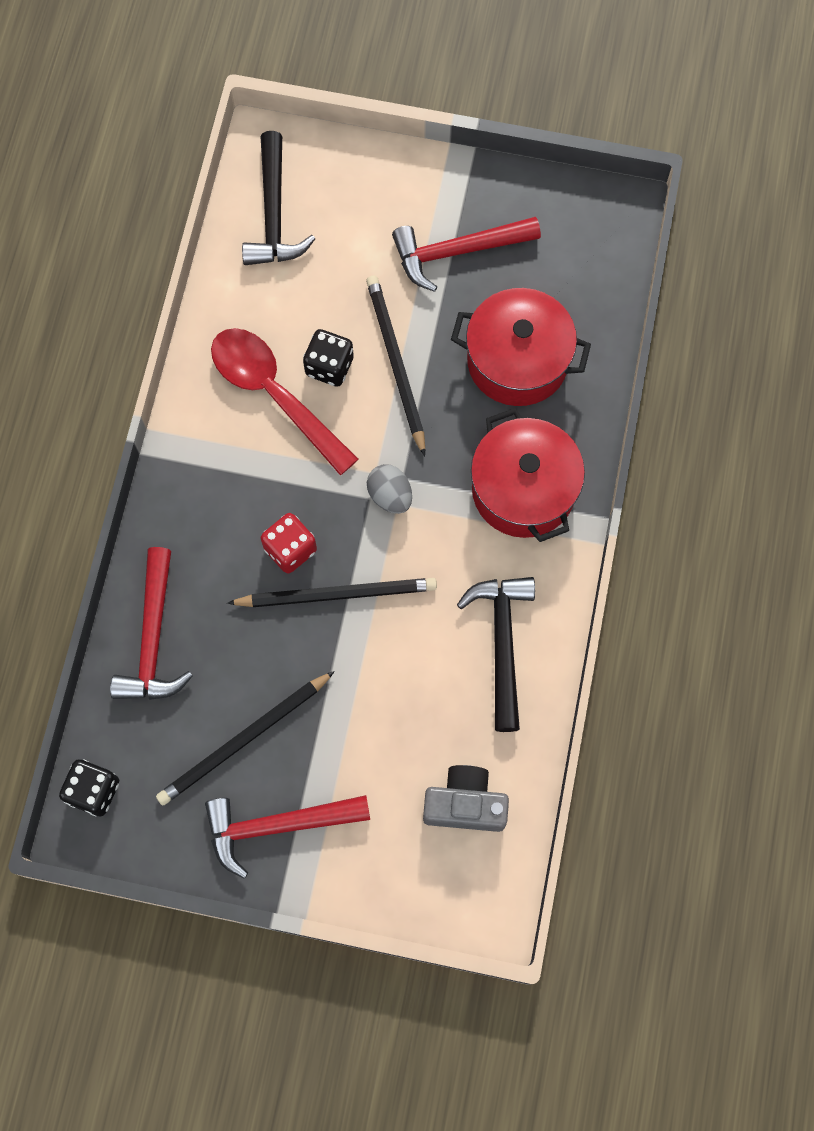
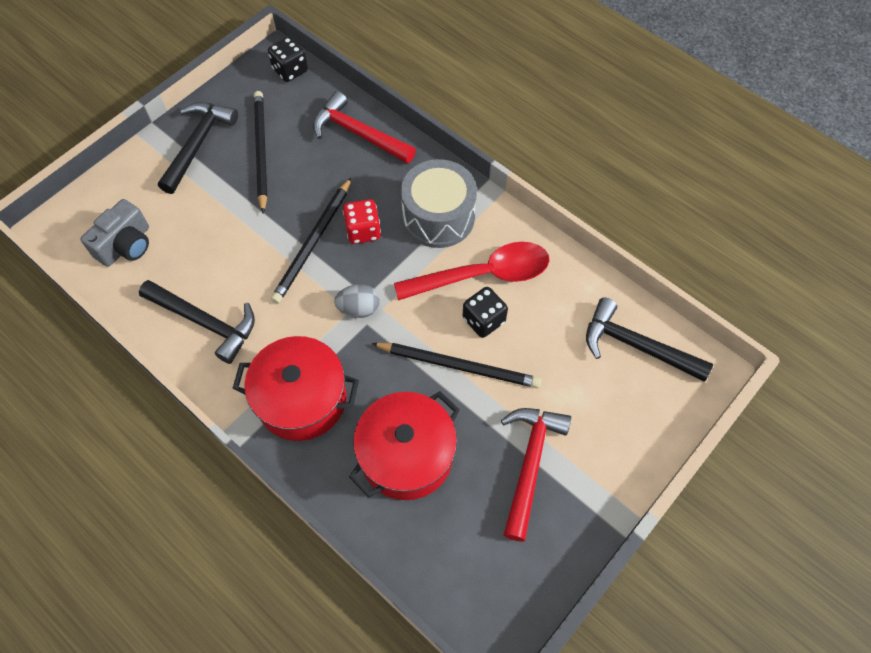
camera: 120 degrees right, 10 degrees down
(224, 479) = (438, 217): none -> grey drum
(278, 826) = (198, 144): red hammer -> black hammer

